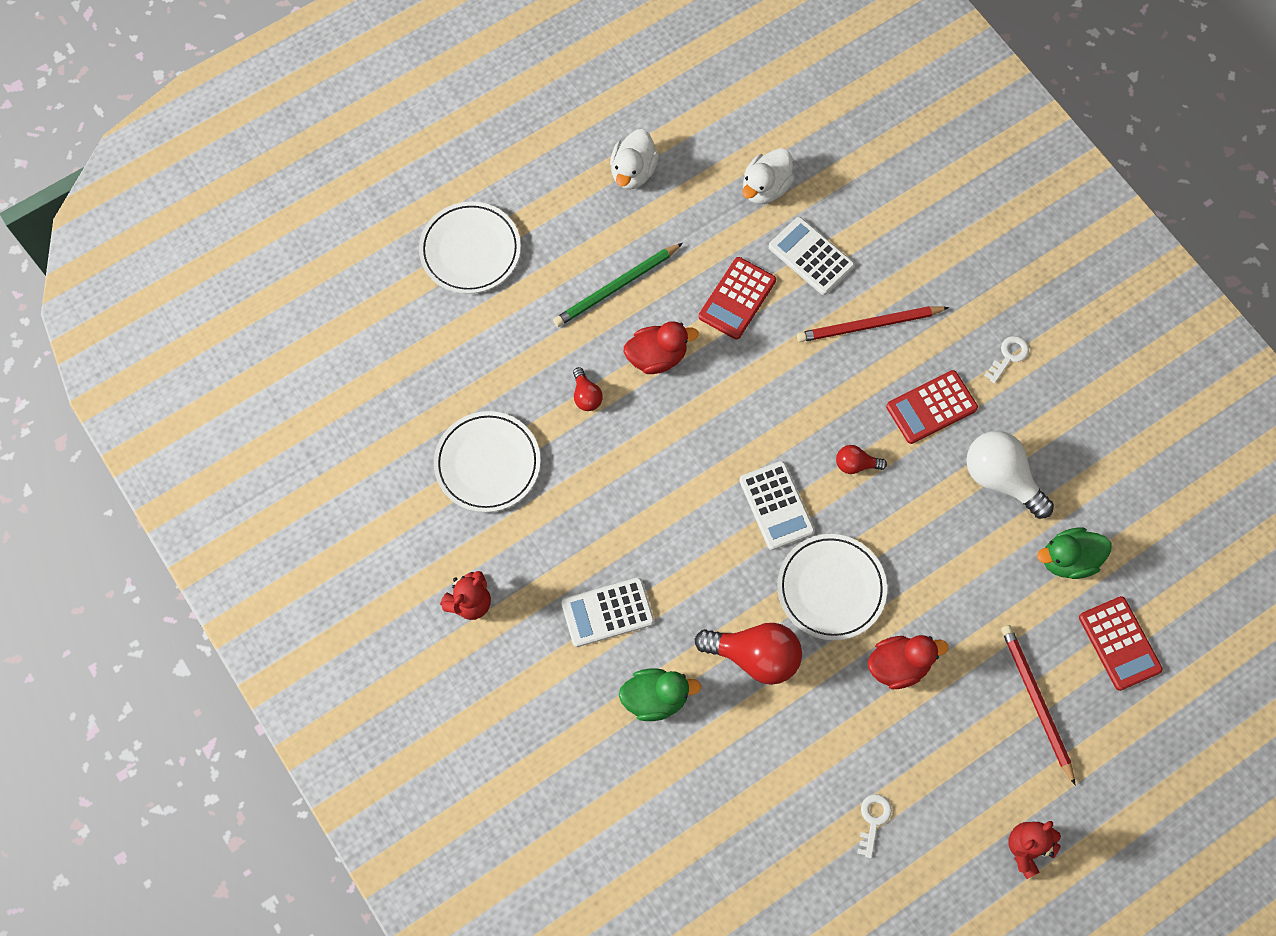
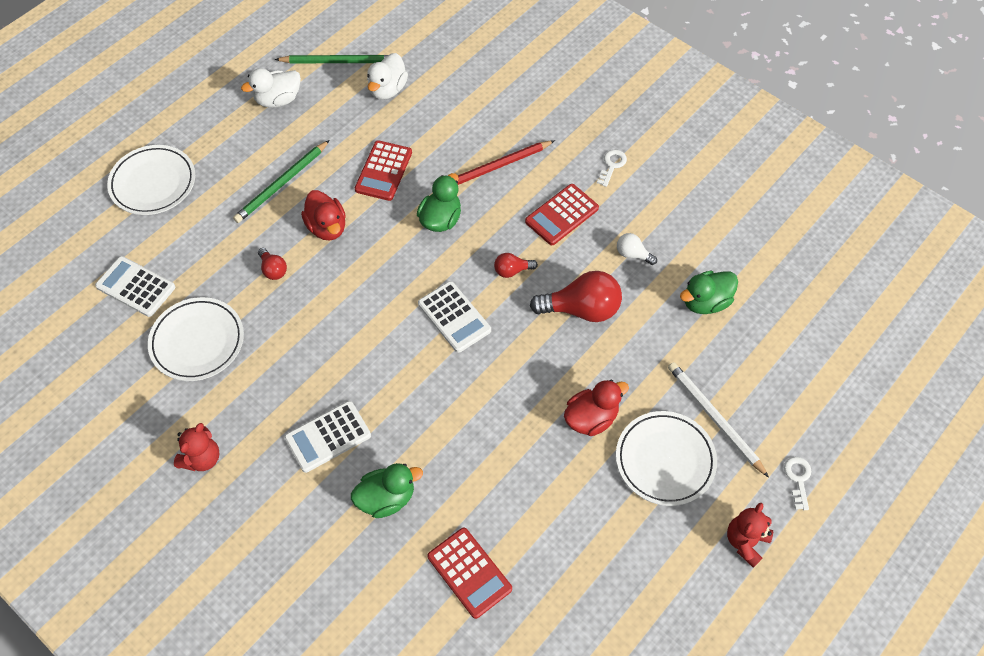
camera: 15 degrees left, 10 degrees down
(633, 172) = (278, 100): white duck -> white duck turned 60 degrees clockwise
(657, 357) = (327, 227): red duck -> red duck turned 90 degrees clockwise
(715, 135) = (339, 61): none -> green pencil
(754, 656) = (466, 441): red light bulb -> red light bulb (581, 309)
(789, 378) = (441, 219): none -> green duck
(811, 256) = (436, 129): white calculator -> white calculator (136, 287)
(831, 588) = (517, 370): white plate -> white plate (665, 460)
(873, 820) = (605, 553): white key -> white key (798, 479)
(1001, 478) = (633, 254): white light bulb -> white light bulb, size x0.50
(1036, 701) = (714, 418): red pencil -> white pencil
(1119, 643) = (767, 356): red calculator -> red calculator (469, 572)

